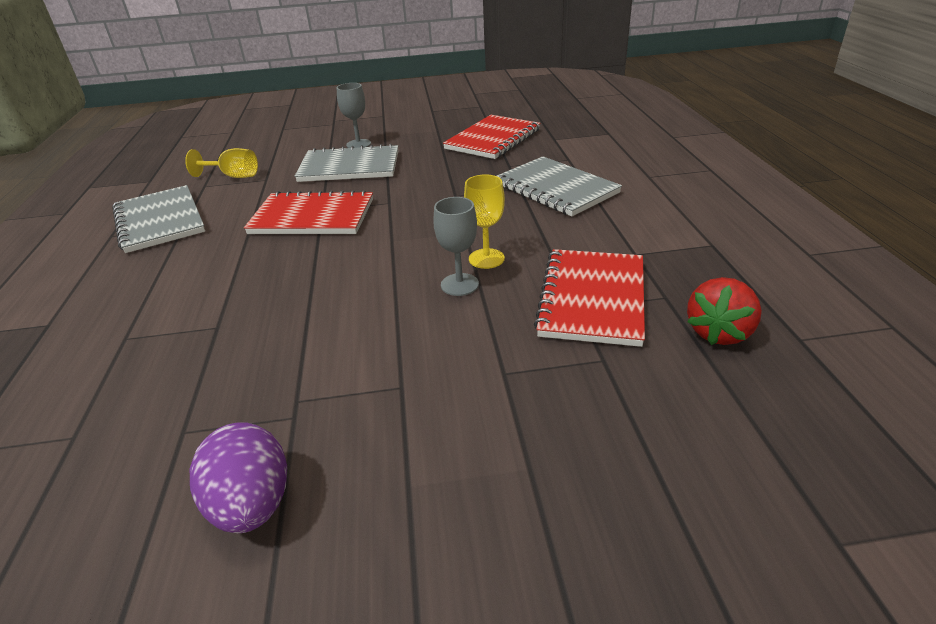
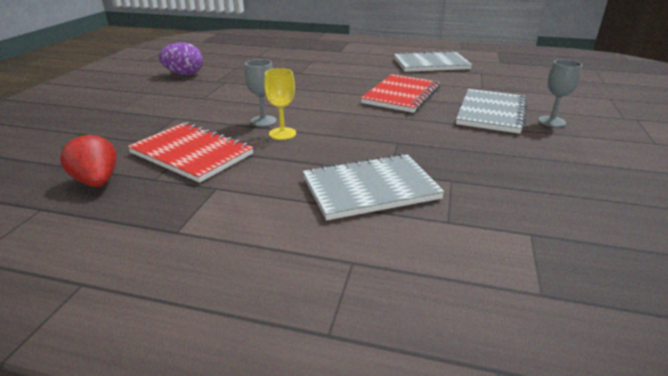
camera: 110 degrees right, 5 degrees down
(233, 176) = (494, 80): yellow goblet -> none
(493, 139) = (543, 189): red notebook -> none

